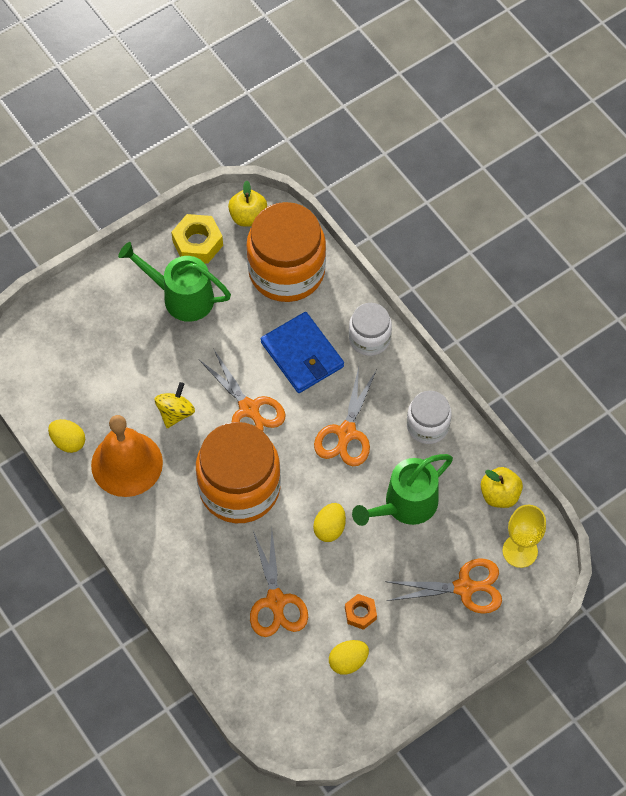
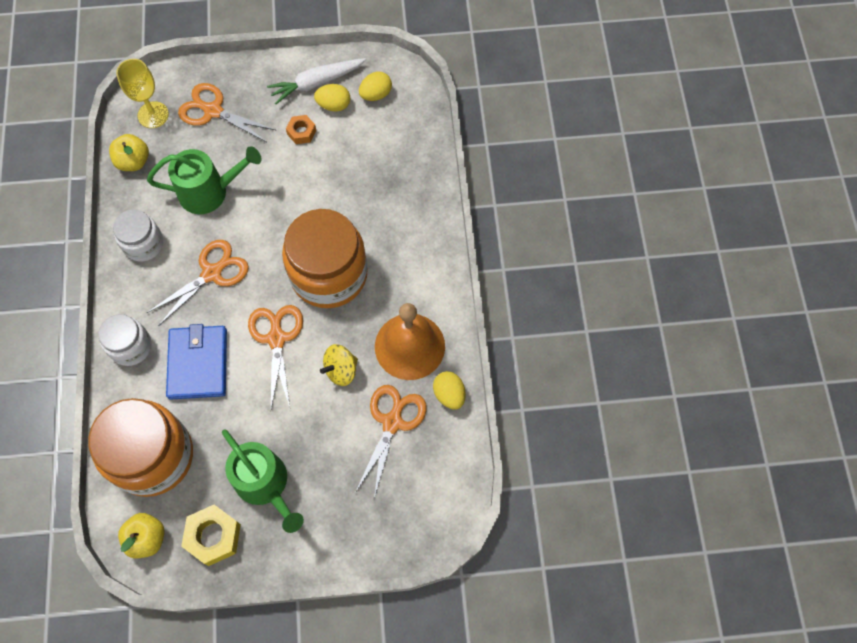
camera: 150 degrees left, 5 degrees up
(276, 601) = (358, 172): orange scissors -> orange scissors (392, 422)
(329, 528) = (280, 205): yellow egg -> yellow egg (376, 94)
(383, 677) = (316, 83): none -> white carrot

